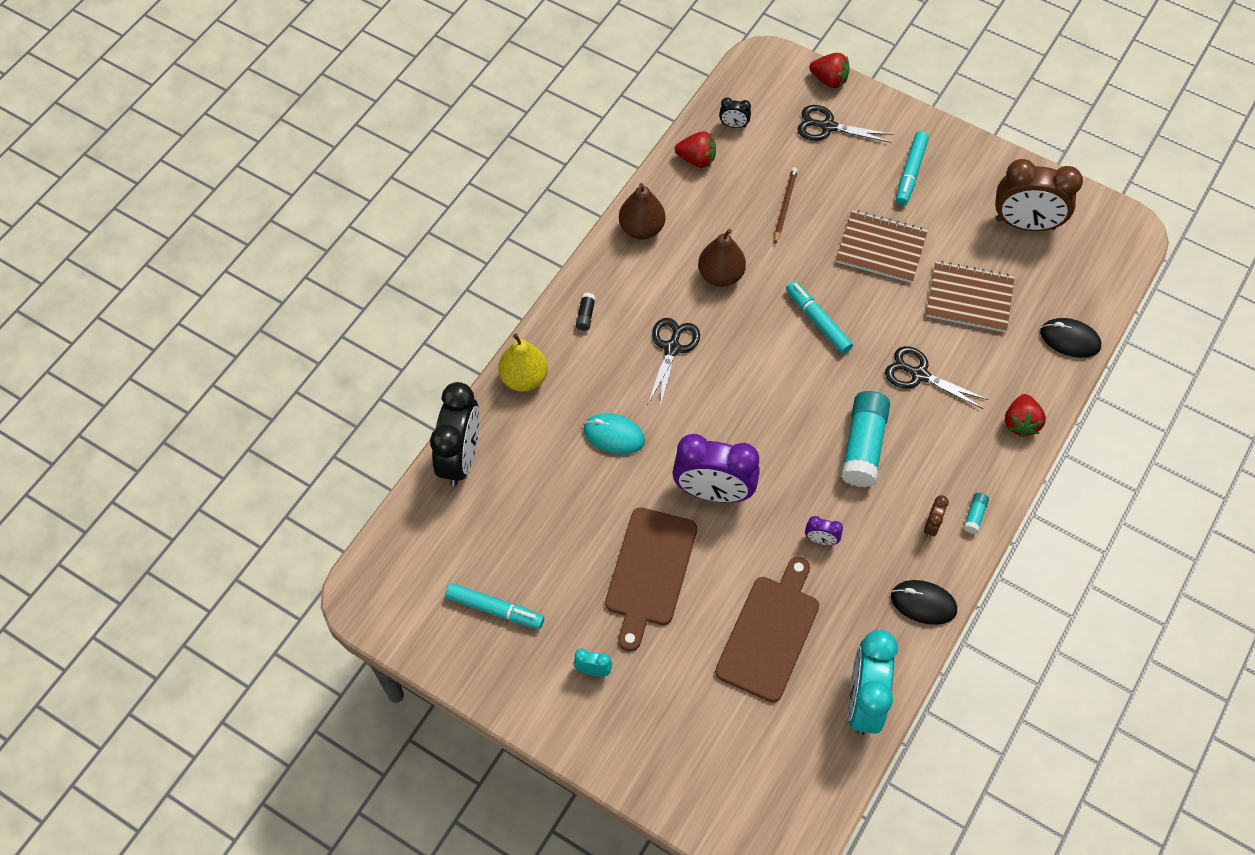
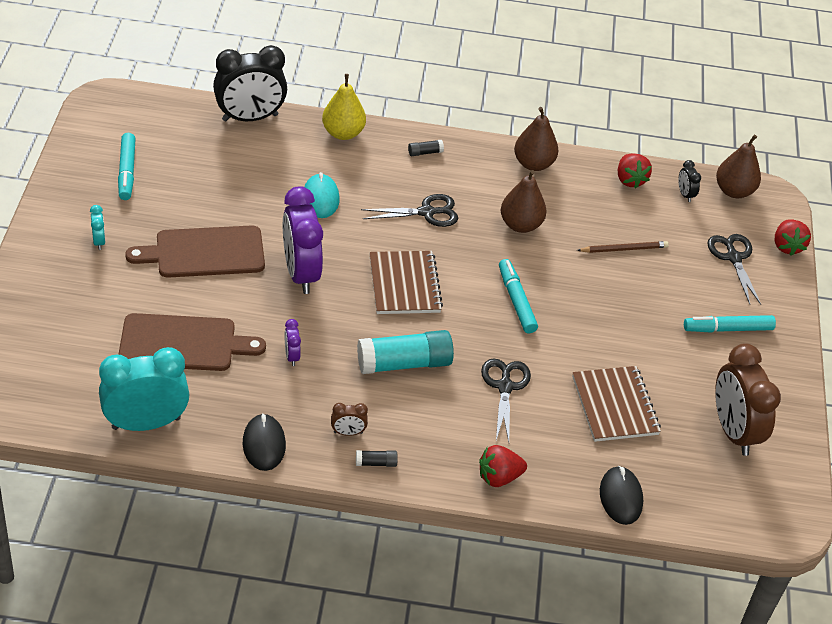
camera: 60 degrees right, 15 degrees down
(744, 85) = (734, 191): none -> brown pear
(818, 321) = (516, 301): turquoise marker -> turquoise marker turned 45 degrees counterclockwise
(881, 248) = (626, 327): brown notebook -> brown notebook (404, 284)
(974, 516) = (376, 463): turquoise glue stick -> black glue stick

